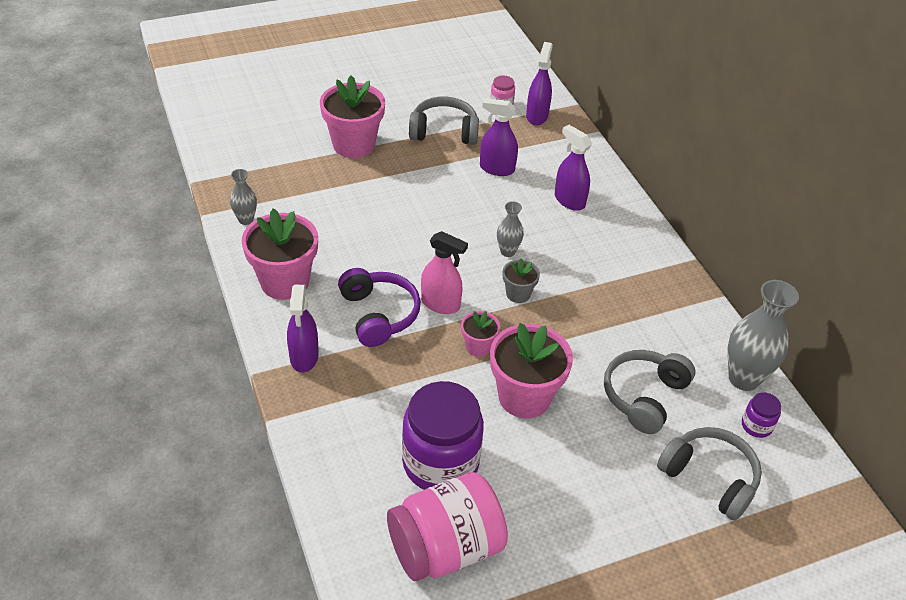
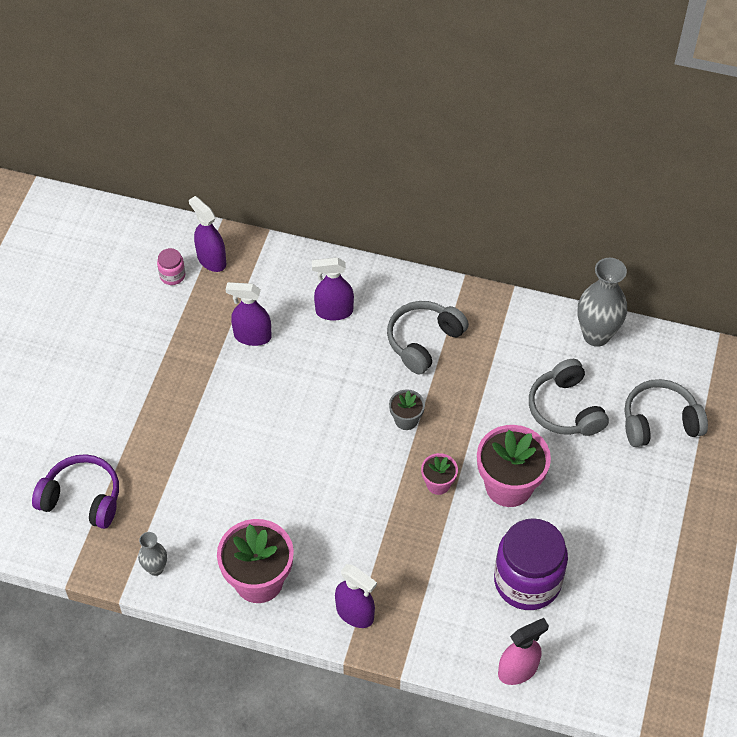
camera: 50 degrees left, 10 degrees up
(354, 145) = (126, 425): pink flower pot -> none
(379, 314) = (351, 532): purple headphones -> purple headphones (82, 498)
(440, 304) = (374, 481): pink spray bottle -> pink spray bottle (518, 670)
(444, 131) = (170, 343): grey headphones -> grey headphones (423, 341)
(445, 548) = (600, 624): pink jar -> none
(496, 168) = (252, 336): purple spray bottle -> purple spray bottle turned 45 degrees clockwise
(507, 252) = (355, 395): grey vase -> none
(756, 426) = (639, 360): purple jar -> none

